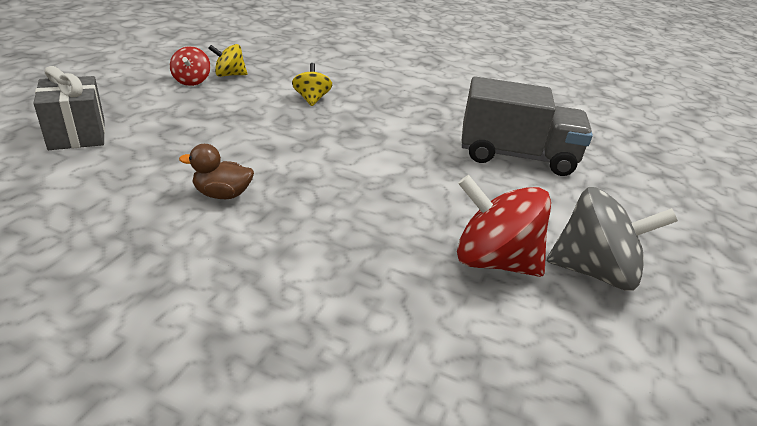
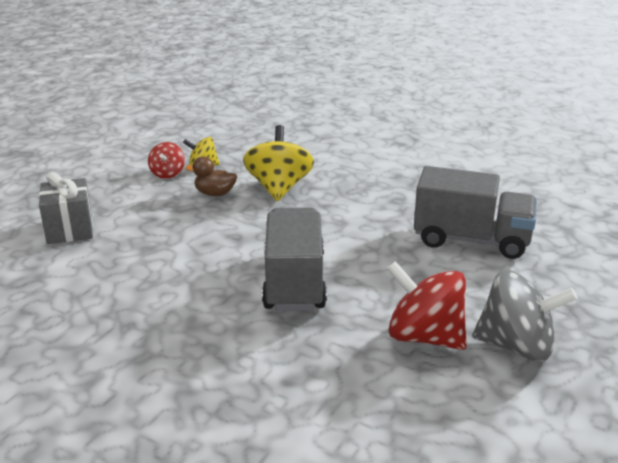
camera: 10 degrees right, 5 degrees down
(222, 194) = (192, 280): brown duck -> brown duck (215, 193)
(311, 99) = (279, 188): yellow spinning top -> yellow spinning top, size x1.82
(339, 197) = (294, 282): none -> grey truck

